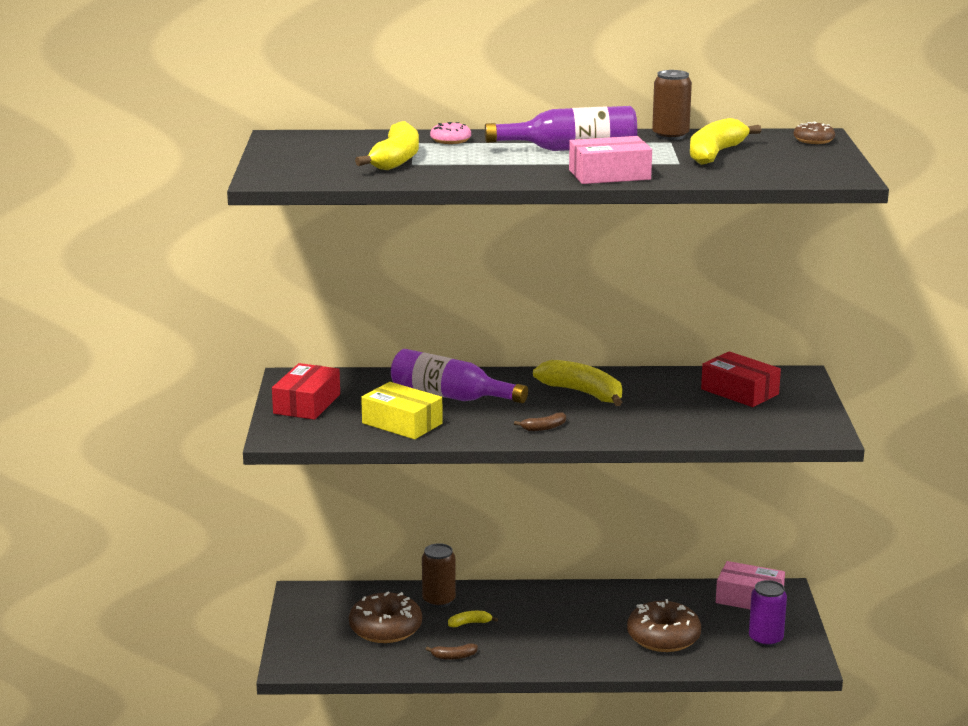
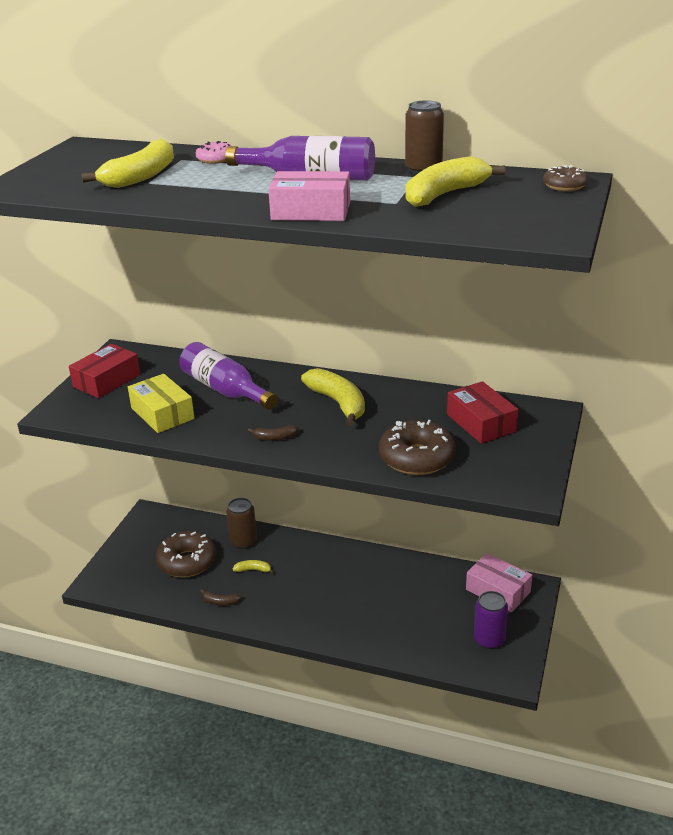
camera: 20 degrees right, 10 degrees up
(663, 637) = (401, 618): brown donut -> brown donut (417, 458)

